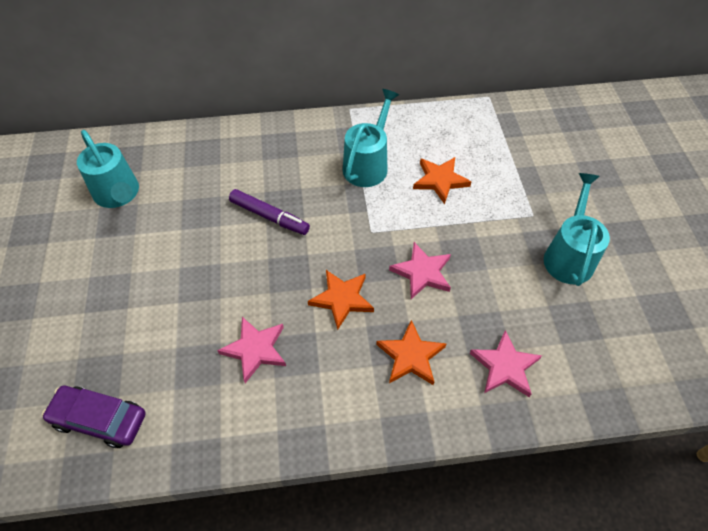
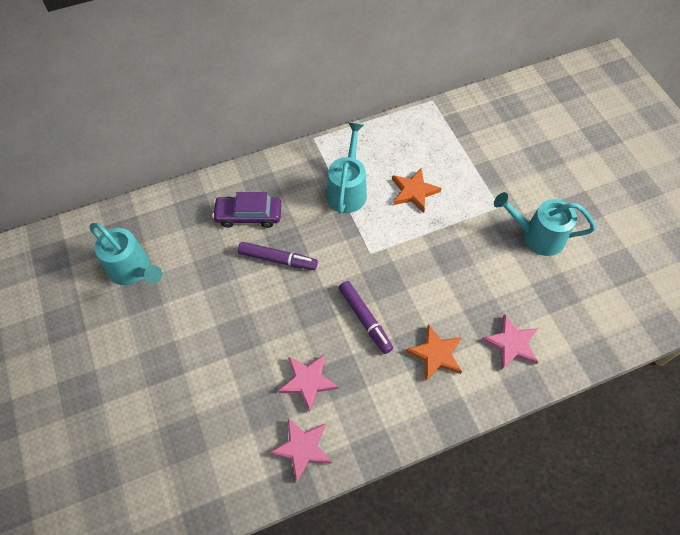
camera: 15 degrees left, 5 degrees up
(100, 419) = (199, 474): purple car -> purple car (248, 215)
(342, 299) = (365, 319): orange star -> purple marker
(422, 272) = (423, 280): pink star -> pink star (302, 448)
(569, 255) = (536, 236): turquoise watering can -> turquoise watering can turned 75 degrees counterclockwise

